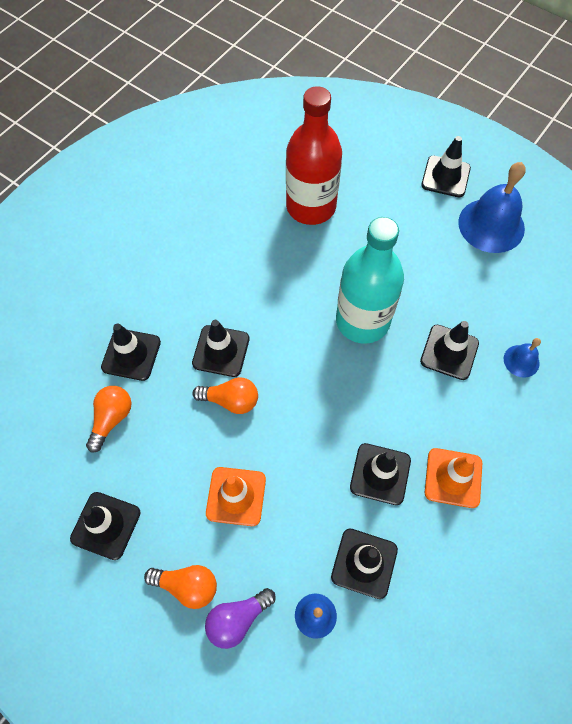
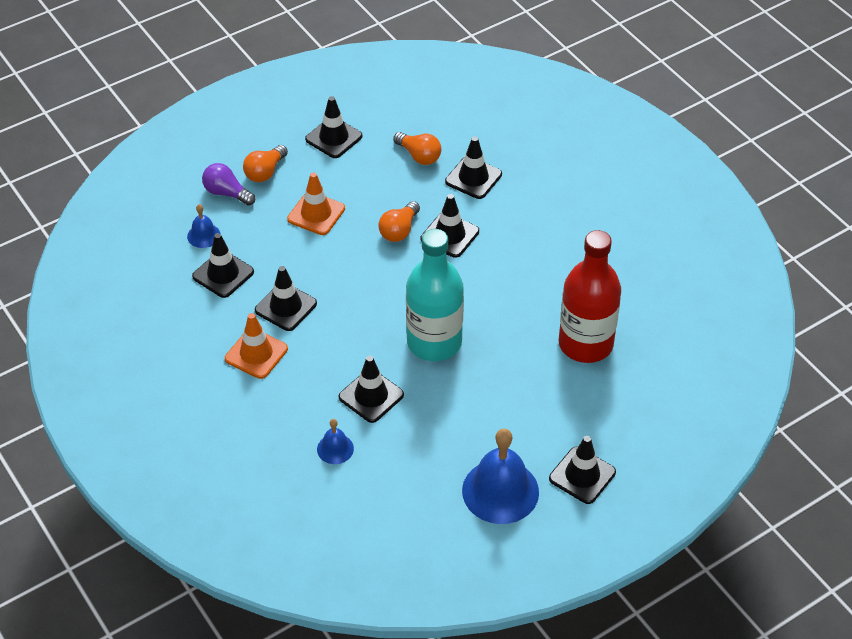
camera: 110 degrees right, 15 degrees down
(237, 619) = (226, 193): purple light bulb -> purple light bulb turned 45 degrees counterclockwise

